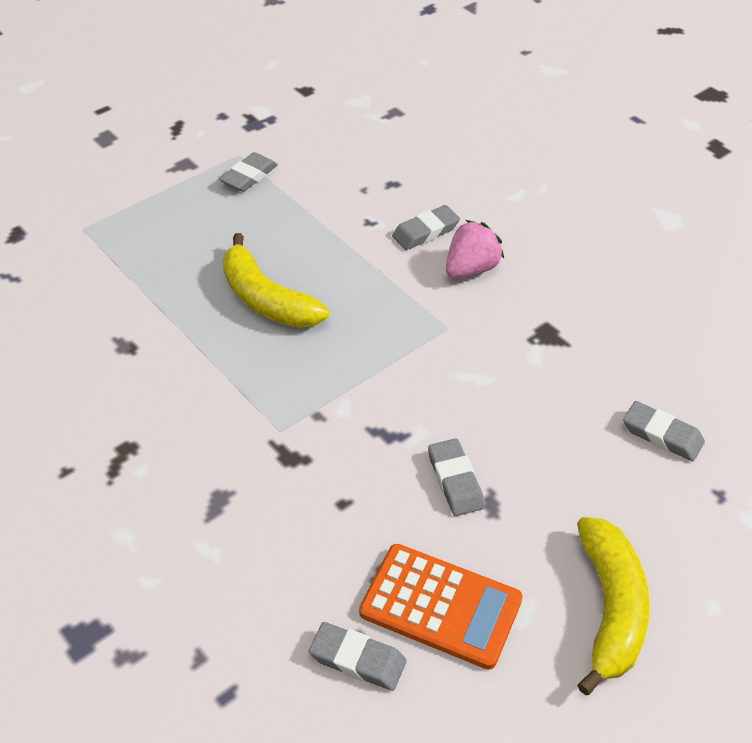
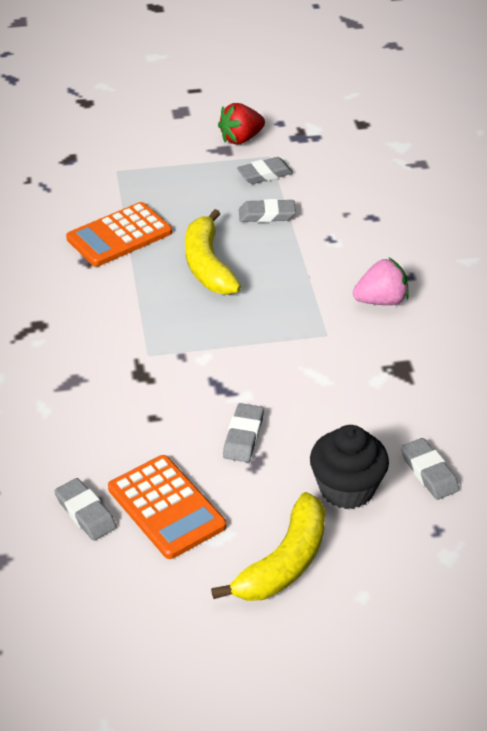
camera: 30 degrees right, 5 degrees down
(142, 303) = (119, 236): none -> orange calculator
(194, 146) = (241, 139): none -> red strawberry
(425, 232) = (368, 261): grey eraser -> grey eraser (267, 215)
(602, 491) = (347, 488): none -> black cupcake

